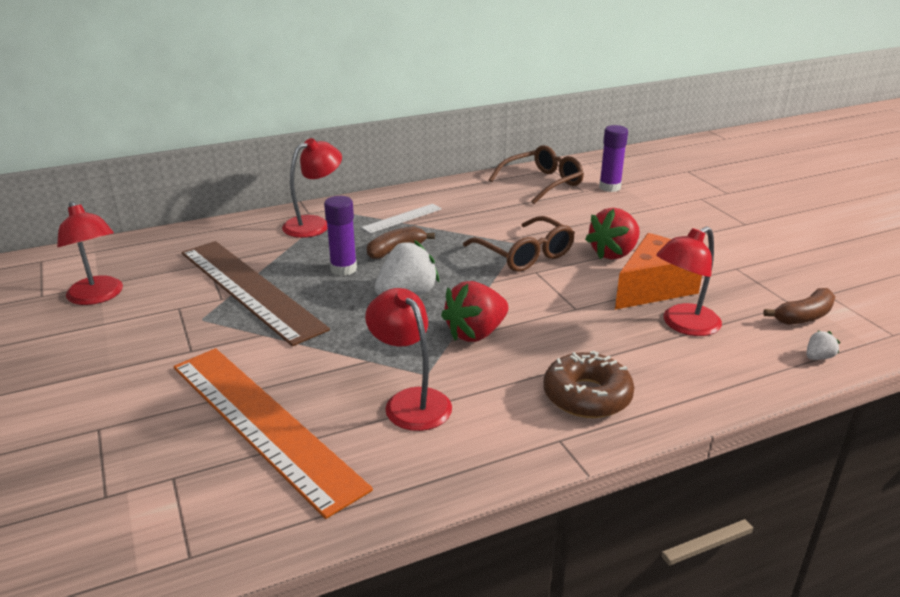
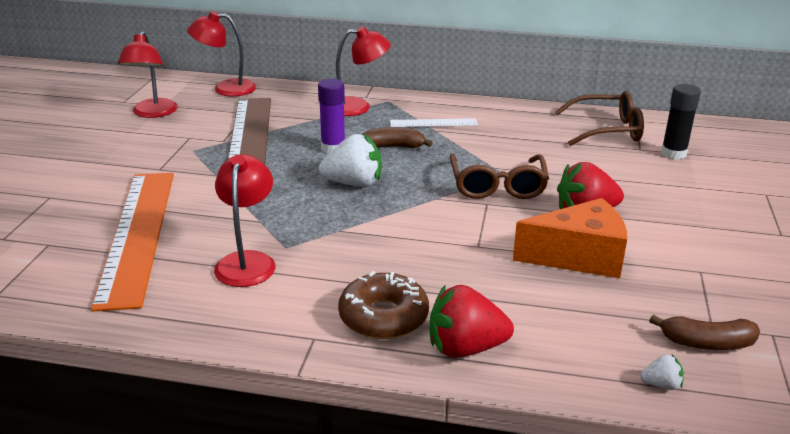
camera: 35 degrees right, 0 degrees up
(476, 333) = (364, 233): red strawberry -> red strawberry (465, 348)
(609, 187) = (673, 153): purple glue stick -> black glue stick
(683, 325) = (560, 299): red lamp -> red lamp (226, 88)

